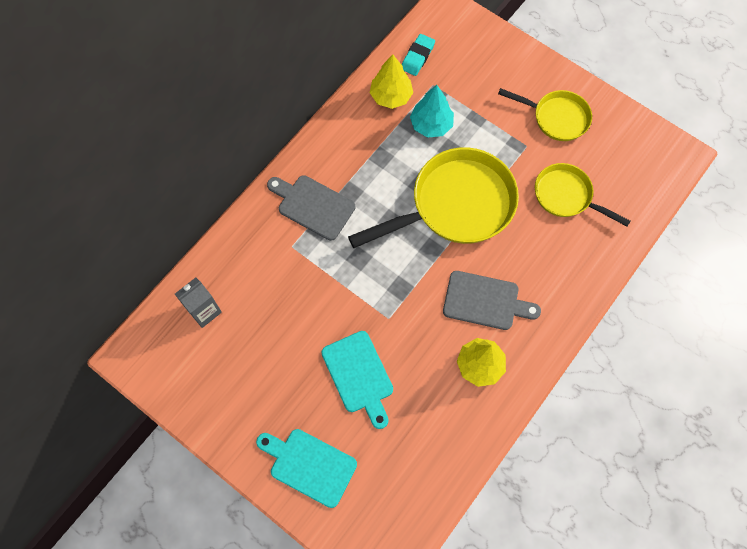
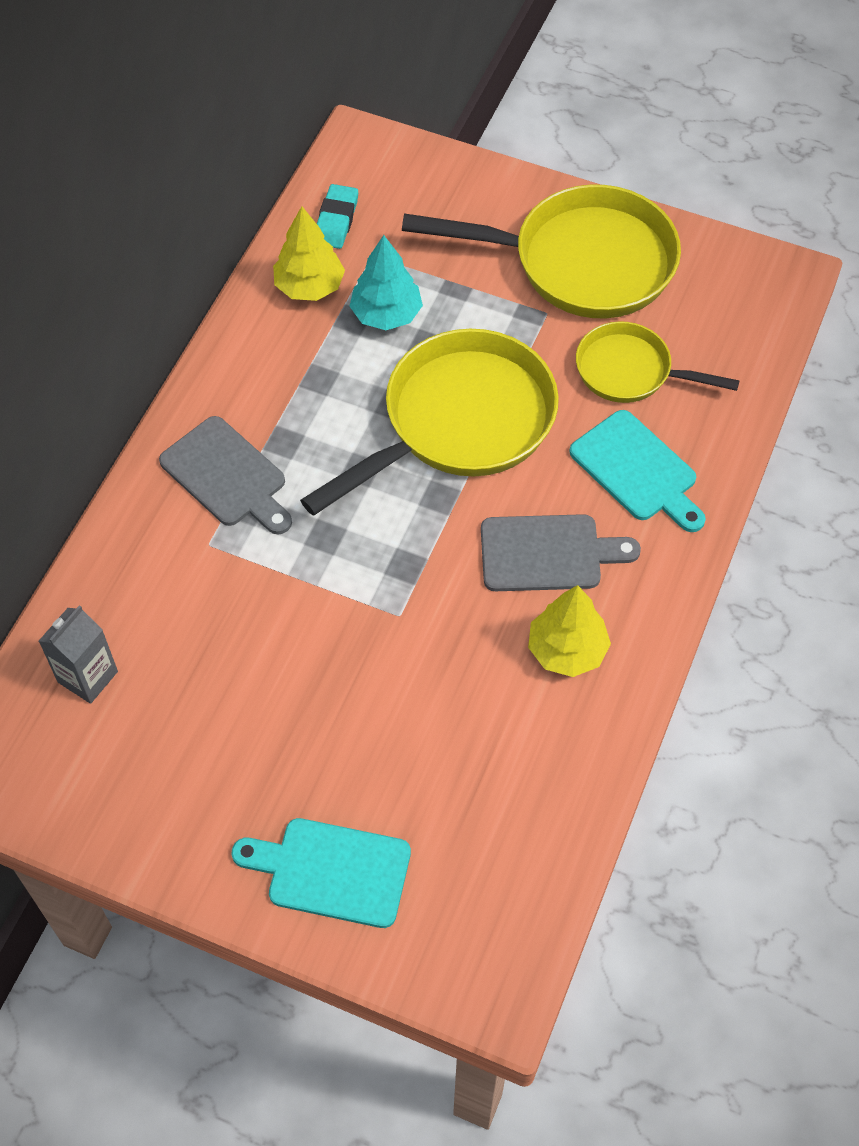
camera: 15 degrees left, 10 degrees down
(313, 206) = (227, 476): grey cutting board -> grey cutting board turned 150 degrees counterclockwise
(359, 375) = (375, 713): turquoise cutting board -> turquoise cutting board (637, 470)
(556, 117) = (581, 262): yellow pan -> yellow pan, size x1.76

